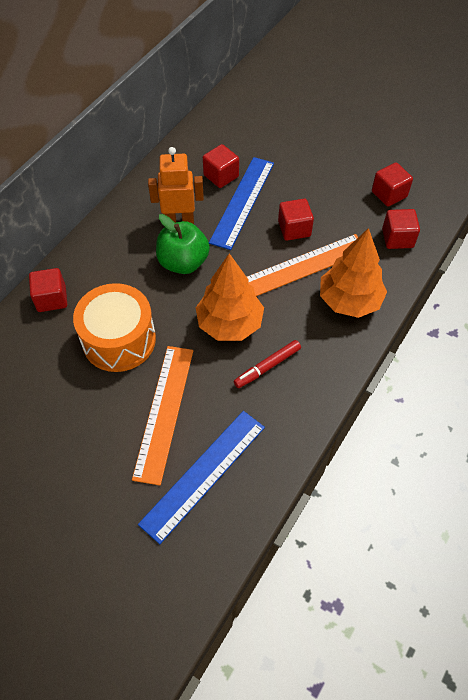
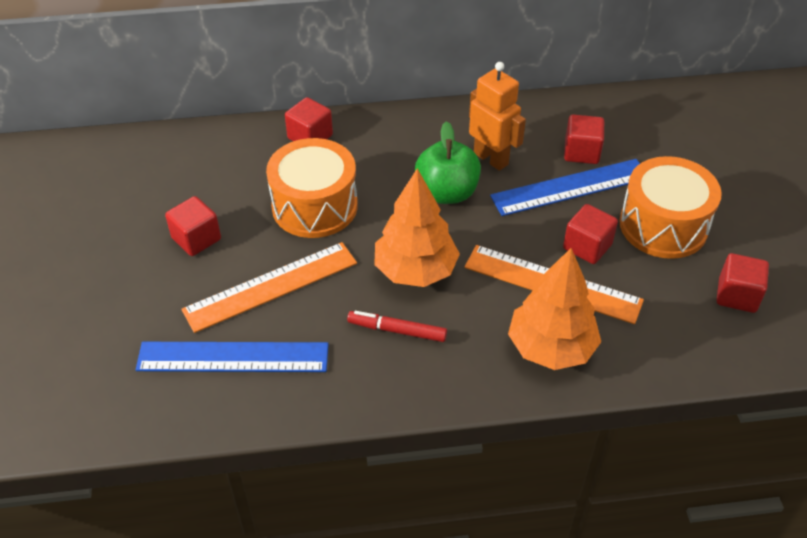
camera: 50 degrees right, 10 degrees down
(313, 185) = (663, 225): none -> orange drum
(397, 238) = (685, 340): red cube -> red cube (196, 239)

